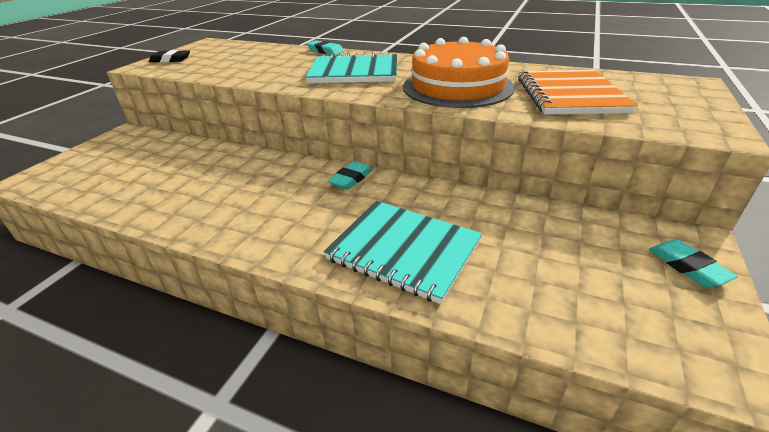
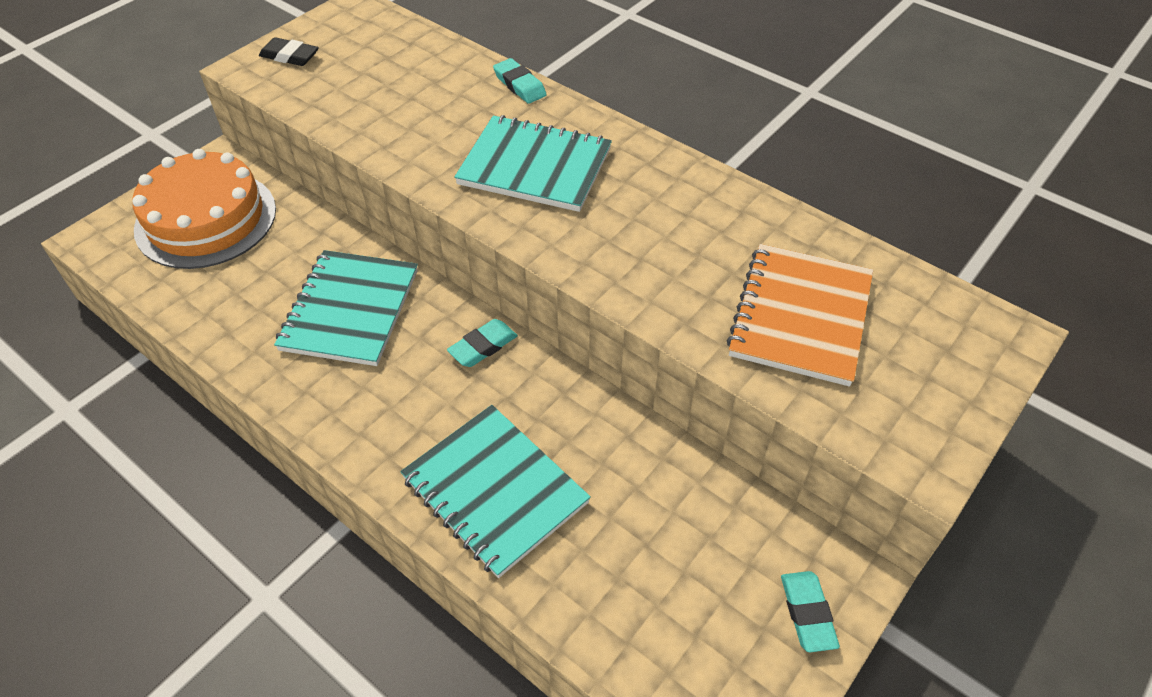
camera: 15 degrees right, 15 degrees up
(245, 179) = (350, 310): none -> turquoise notebook
(457, 87) = (659, 249): orange cake -> orange cake (206, 219)

